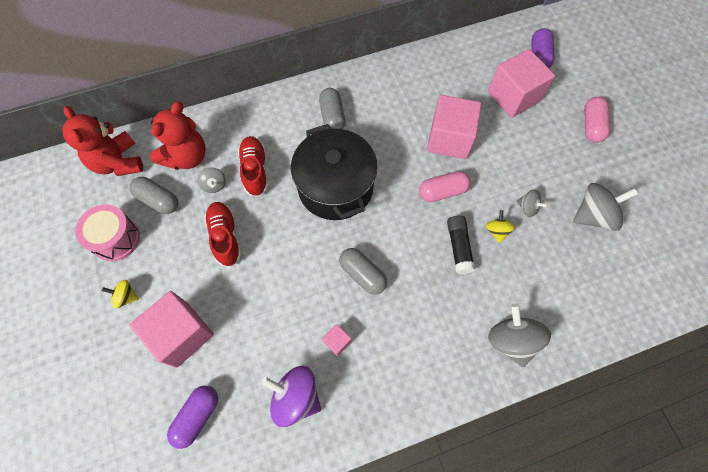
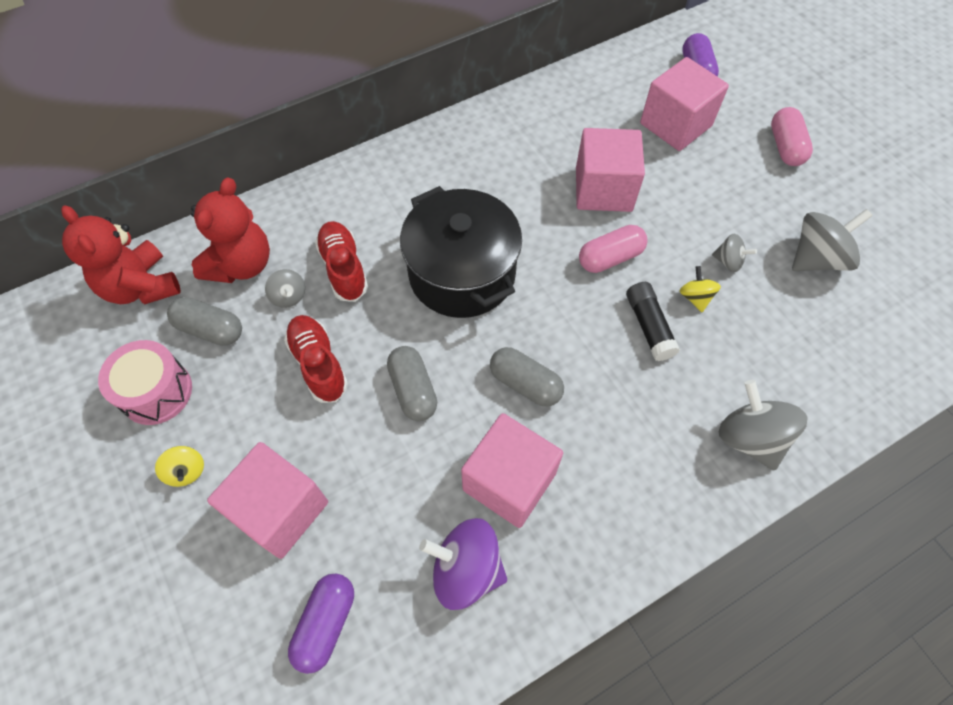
camera: 10 degrees left, 5 degrees down
(126, 297) = (186, 471): yellow spinning top -> yellow spinning top turned 120 degrees counterclockwise
(332, 116) = (438, 183): grey capsule -> grey capsule (413, 390)
(337, 342) = (509, 481): pink cube -> pink cube, size x2.32

